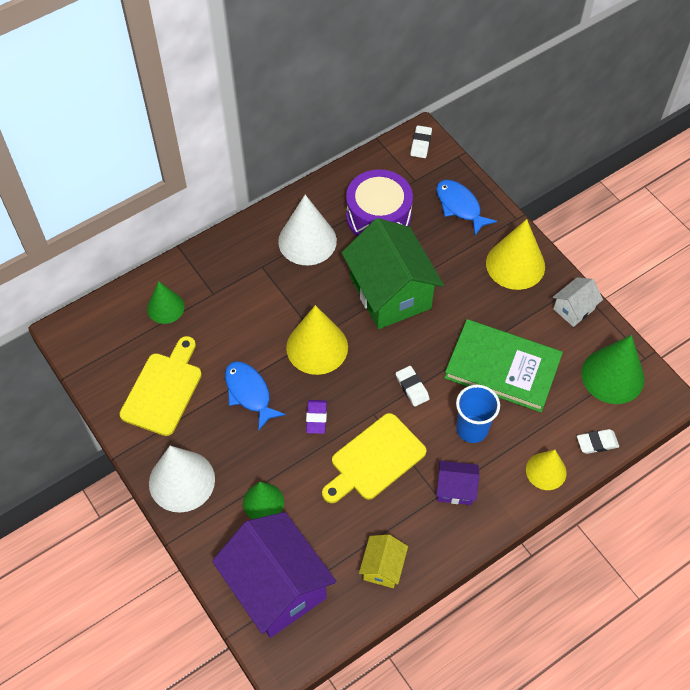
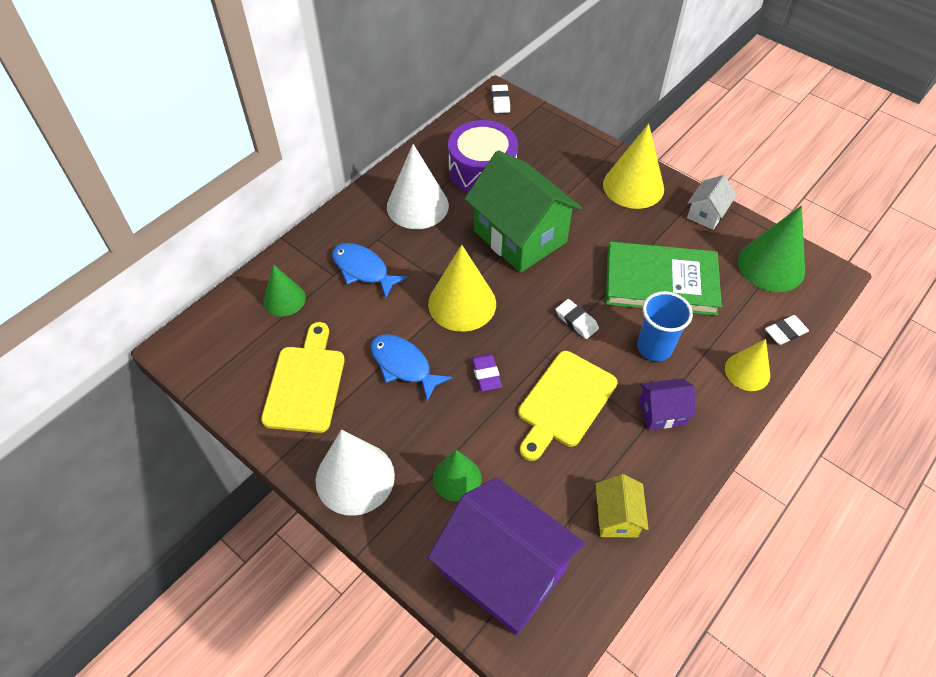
camera: 15 degrees left, 5 degrees down
(460, 206) = (559, 147): blue fish -> blue fish (363, 270)

